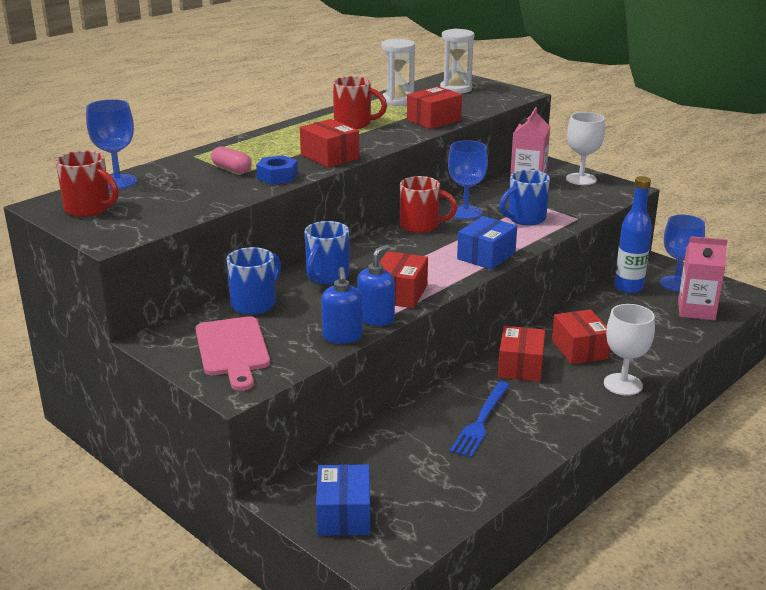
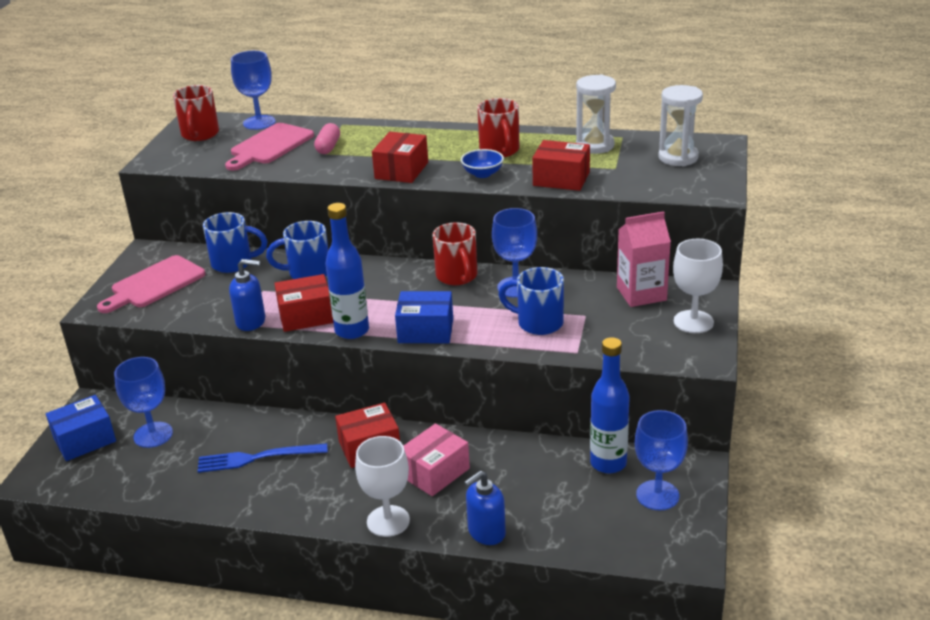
camera: 60 degrees right, 5 degrees up
(181, 188) = (270, 146): none -> pink cutting board
(277, 176) = (331, 168): blue nut -> none
(342, 337) = (208, 319): blue soap dispenser -> blue soap dispenser (486, 532)
(383, 469) = (153, 435): none -> blue goblet
(384, 137) = (482, 174): none -> blue bowl
(449, 281) = (352, 331): none -> blue bottle
(579, 349) = (435, 472): red box -> pink box
(696, 310) = (604, 528): pink carton -> none

